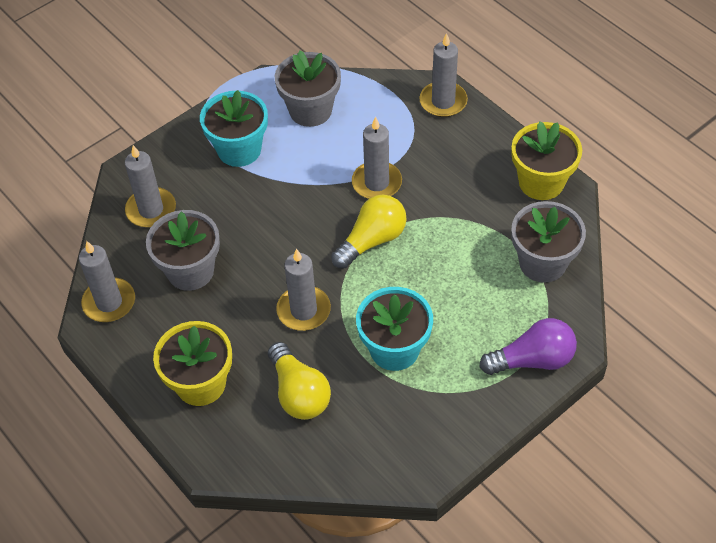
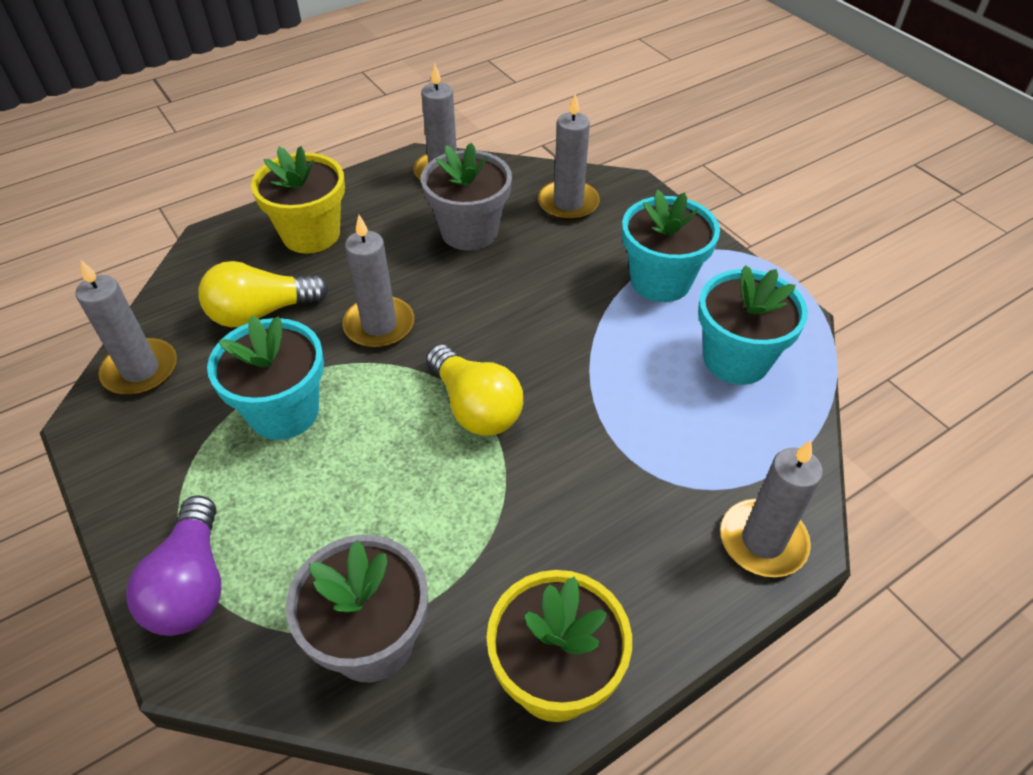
camera: 95 degrees right, 5 degrees down
(310, 110) = (736, 359): grey flower pot -> turquoise flower pot
(376, 183) = (584, 424): grey candle -> grey candle (140, 370)

